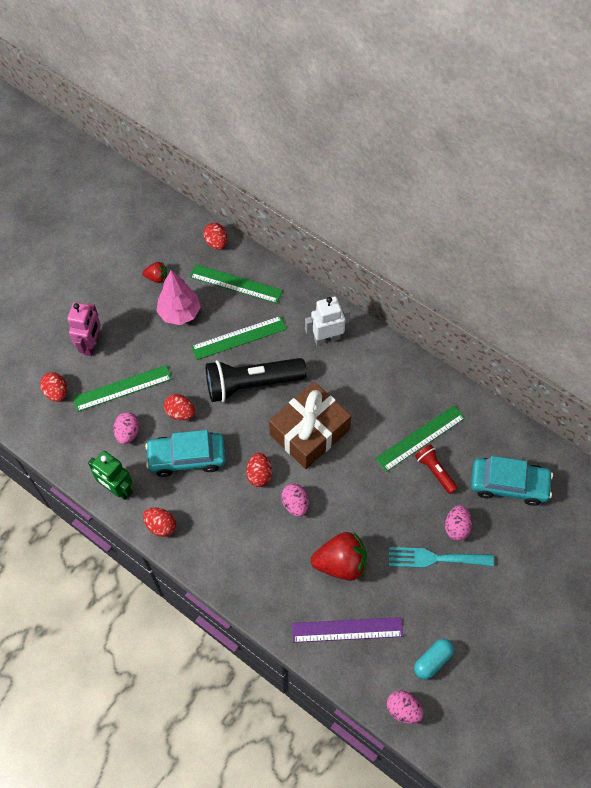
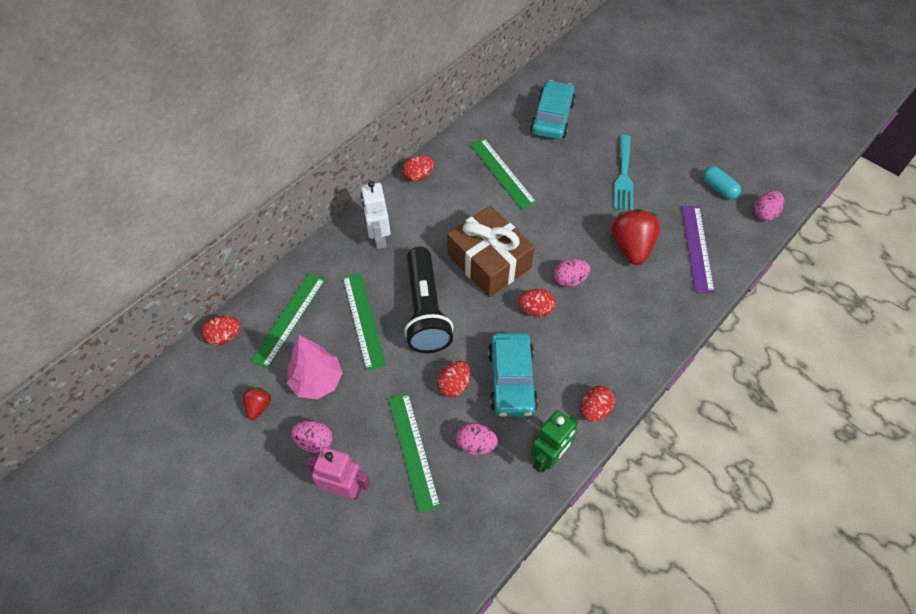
camera: 85 degrees left, 5 degrees down
(56, 392) = (409, 535): red egg -> red egg (418, 176)
(435, 471) = (537, 166): red flashlight -> none
(456, 527) = (593, 158): pink egg -> pink egg (314, 441)

